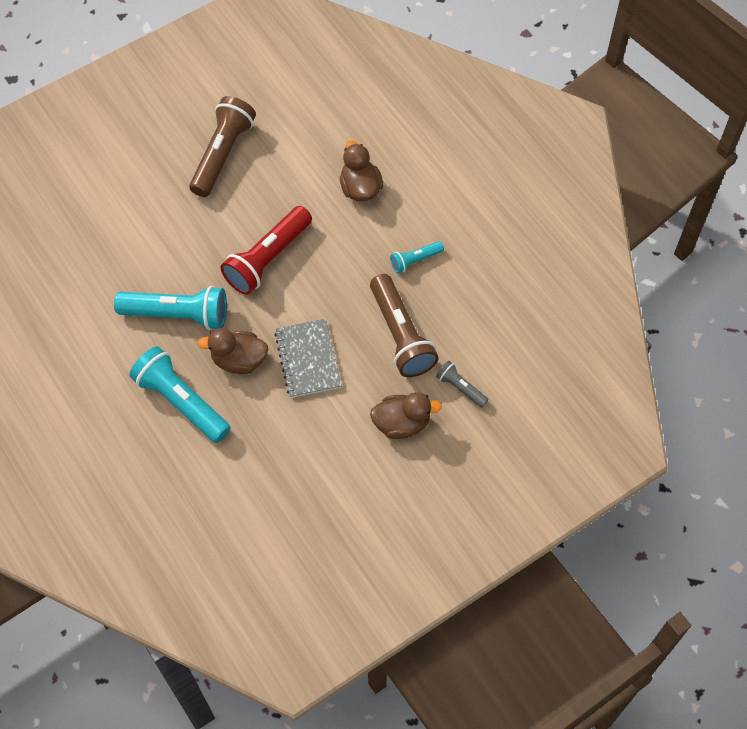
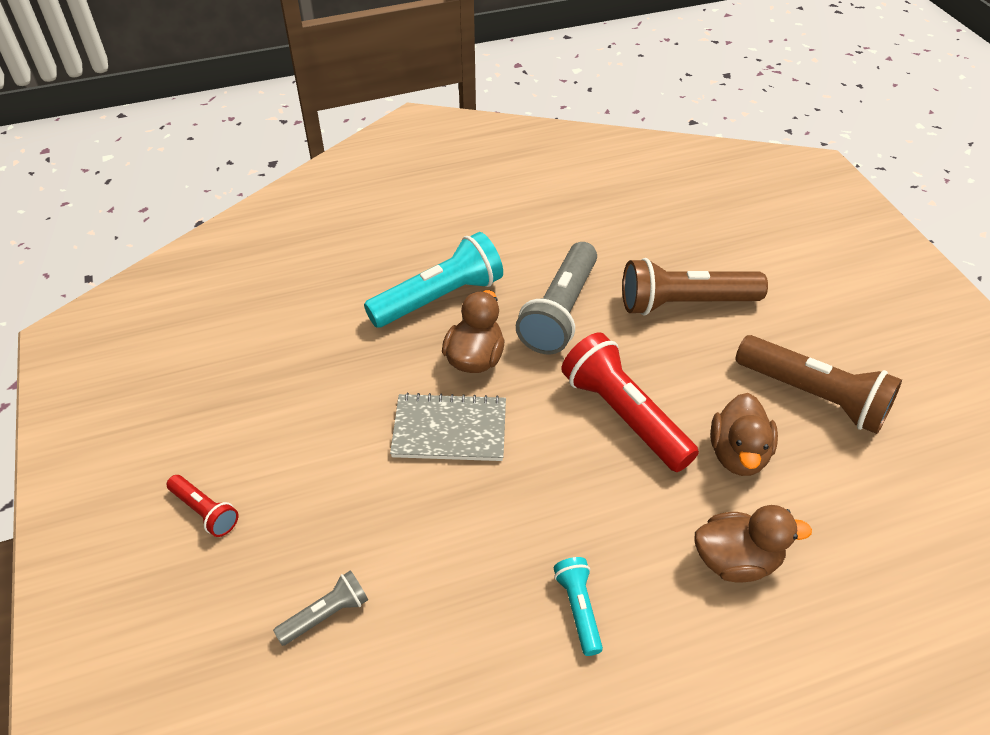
camera: 105 degrees right, 15 degrees down
(177, 315) = (560, 312): turquoise flashlight -> grey flashlight
(401, 335) = (448, 553): brown flashlight -> brown flashlight (684, 303)
(402, 423) = (304, 518): brown duck -> brown duck (738, 454)
(415, 486) = (205, 511): none -> red flashlight

